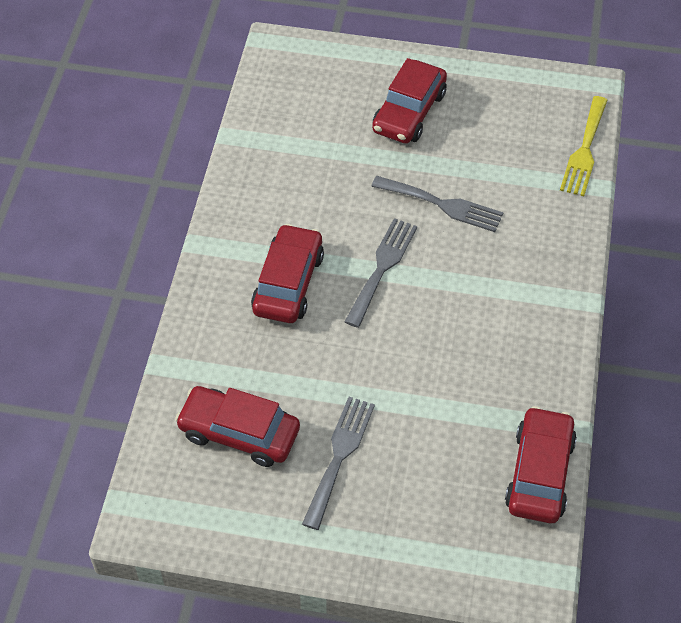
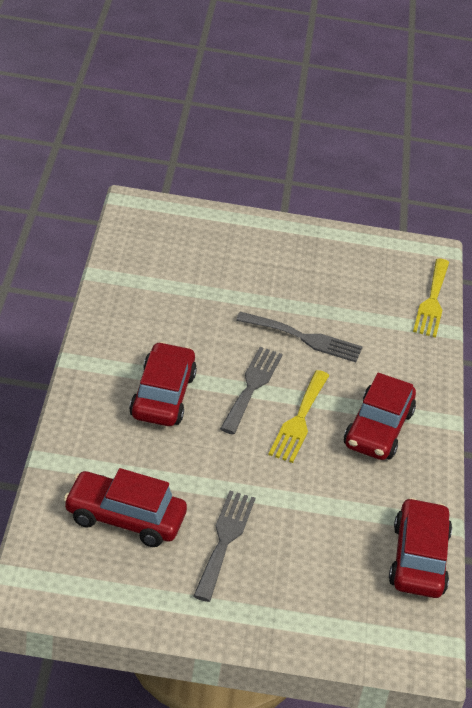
camera: 10 degrees left, 15 degrees down
(409, 112) = (266, 263): red car -> red car (378, 429)
(428, 307) = (299, 420): none -> yellow fork

